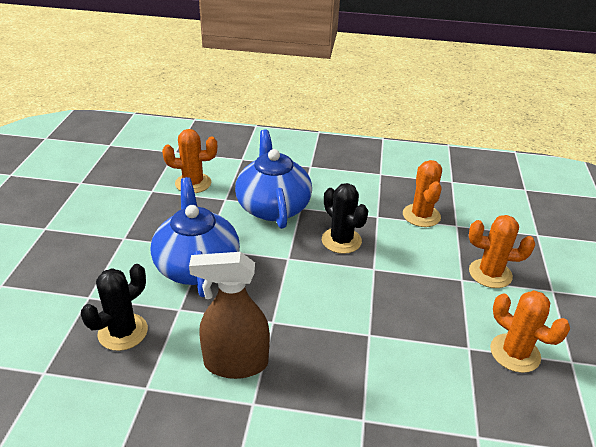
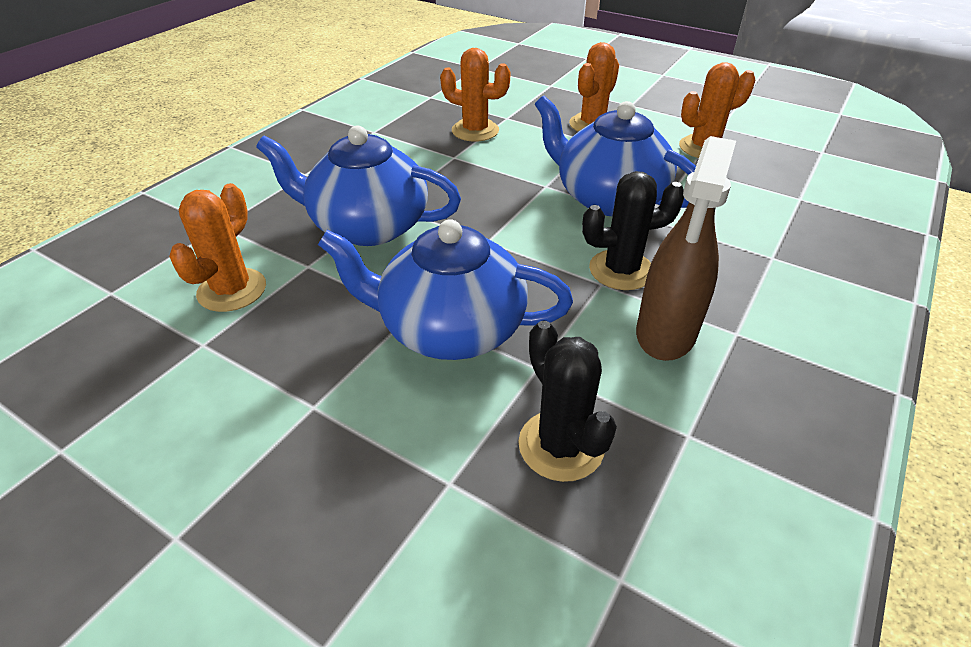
camera: 65 degrees left, 5 degrees up
(341, 240) = (481, 192): black cactus -> black cactus (621, 270)
(381, 305) = (608, 198): none -> blue teapot

